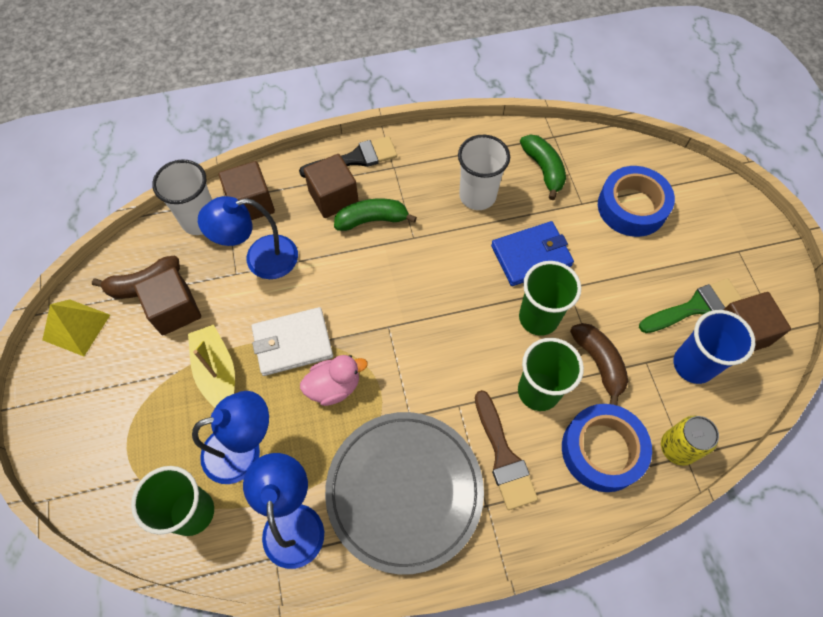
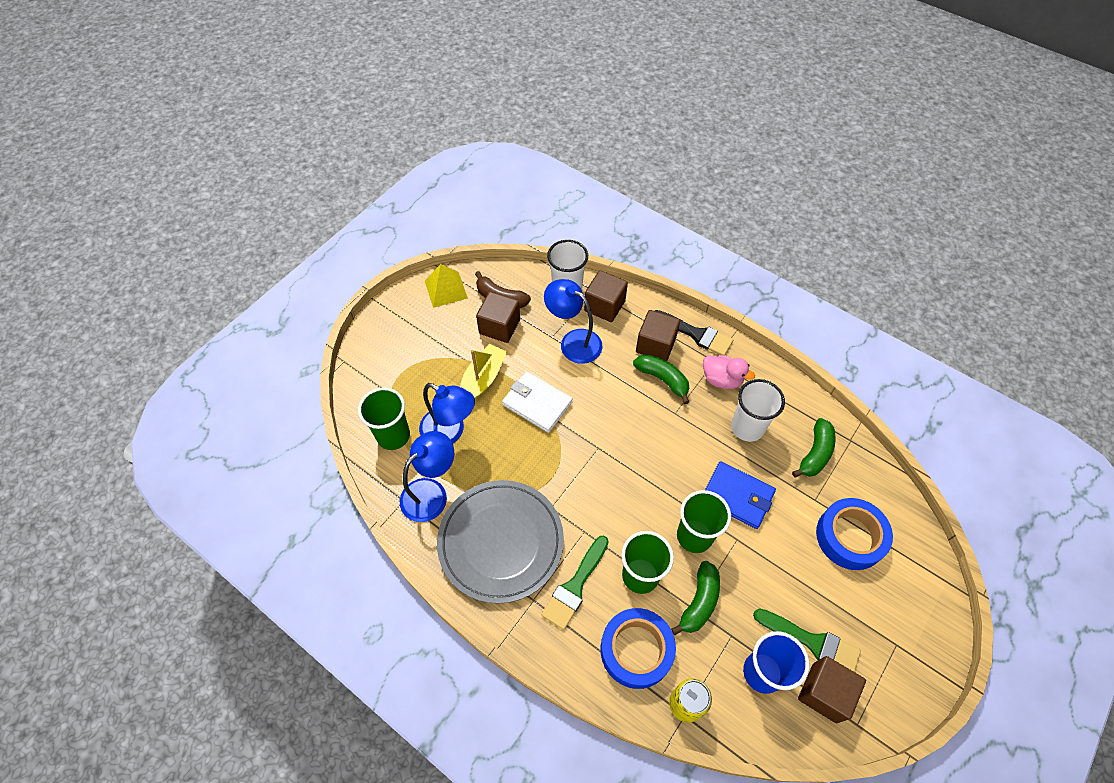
camera: 50 degrees right, 5 degrees down
(334, 386) = (530, 448): pink duck -> pink duck (721, 379)
(503, 456) = (575, 586): brown brush -> green brush
(599, 363) = (699, 602): brown banana -> green banana

